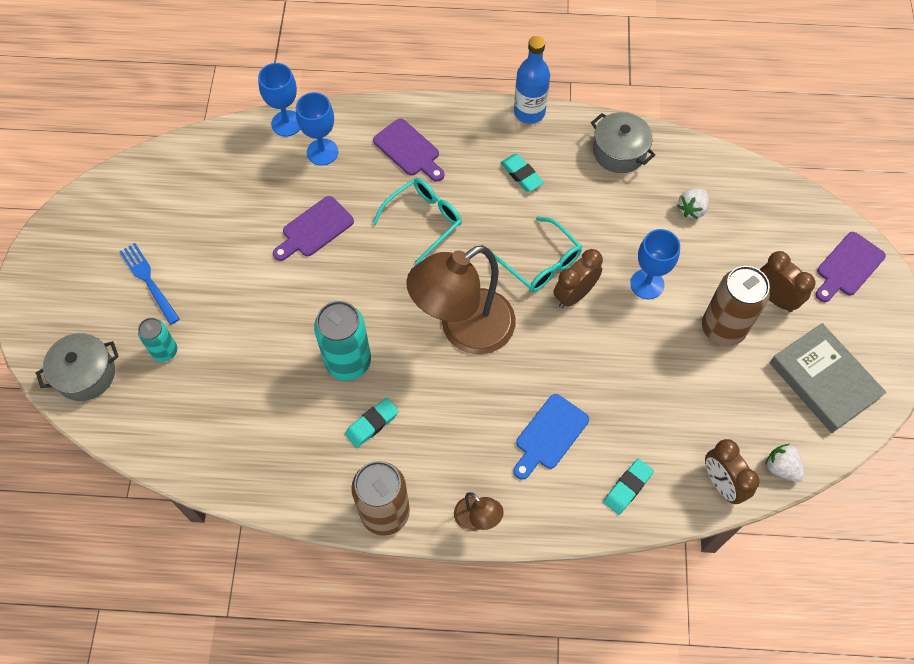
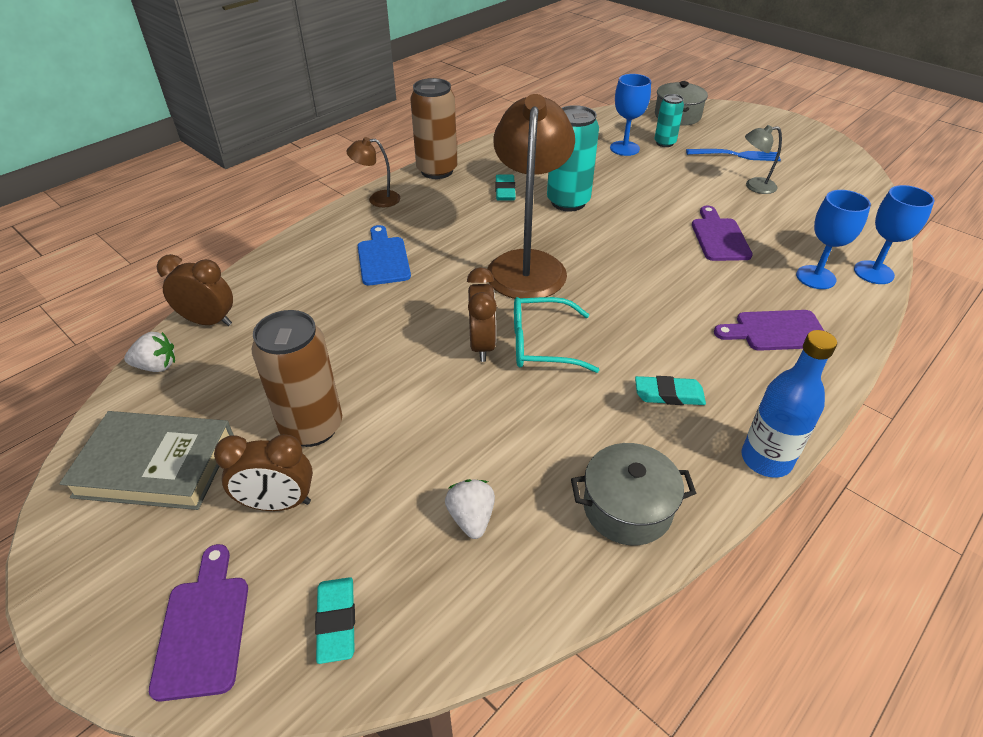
camera: 130 degrees right, 20 degrees down
(205, 242) = (754, 186): none -> grey lamp
(424, 220) = (671, 298): turquoise glasses -> none
(627, 487) = (289, 272): turquoise eraser -> turquoise eraser (336, 622)
(647, 284) = (430, 404): blue goblet -> blue goblet (624, 148)

